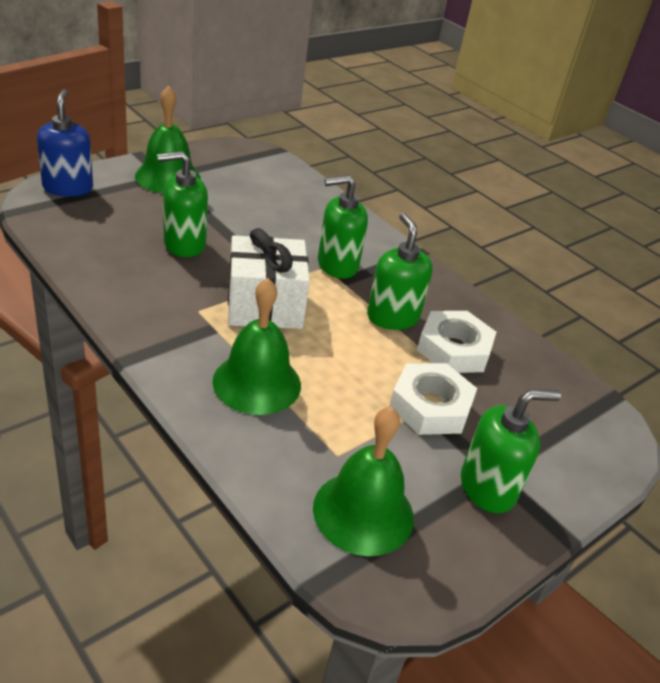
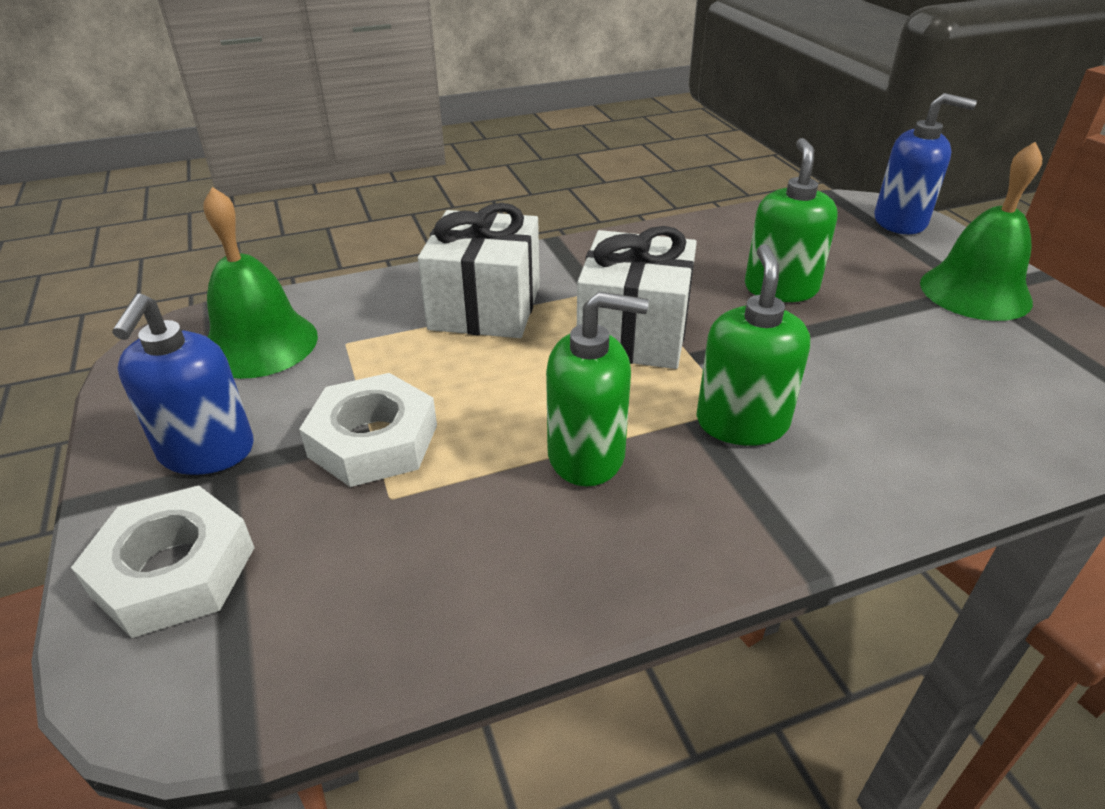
camera: 115 degrees right, 0 degrees up
(257, 383) = (485, 307): green bell -> white gift
(454, 349) = (483, 511): white nut -> white nut (174, 571)
(488, 488) = (206, 451): green soap dispenser -> blue soap dispenser

